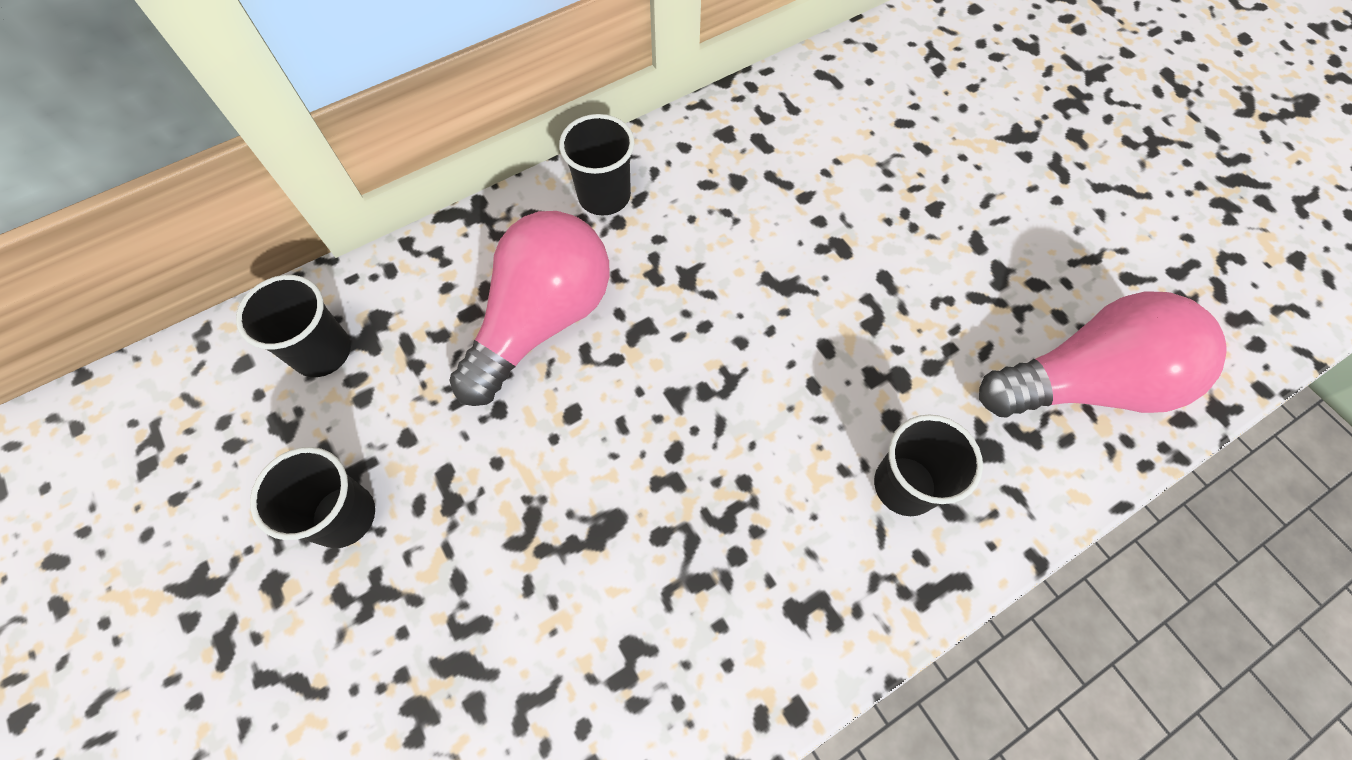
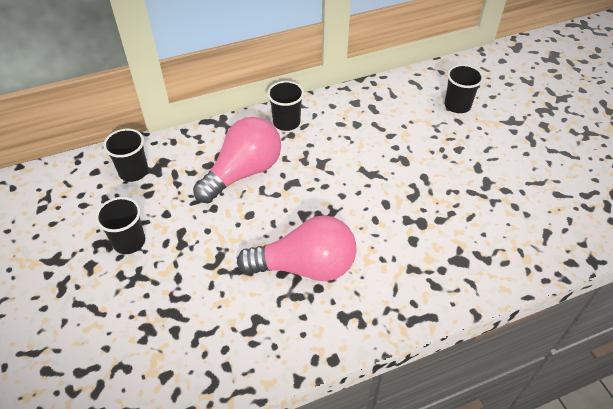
camera: 10 degrees right, 15 degrees down
(905, 485) = (412, 270): black cup -> black cup (457, 105)
(1086, 383) = (521, 238): pink light bulb -> pink light bulb (305, 266)

